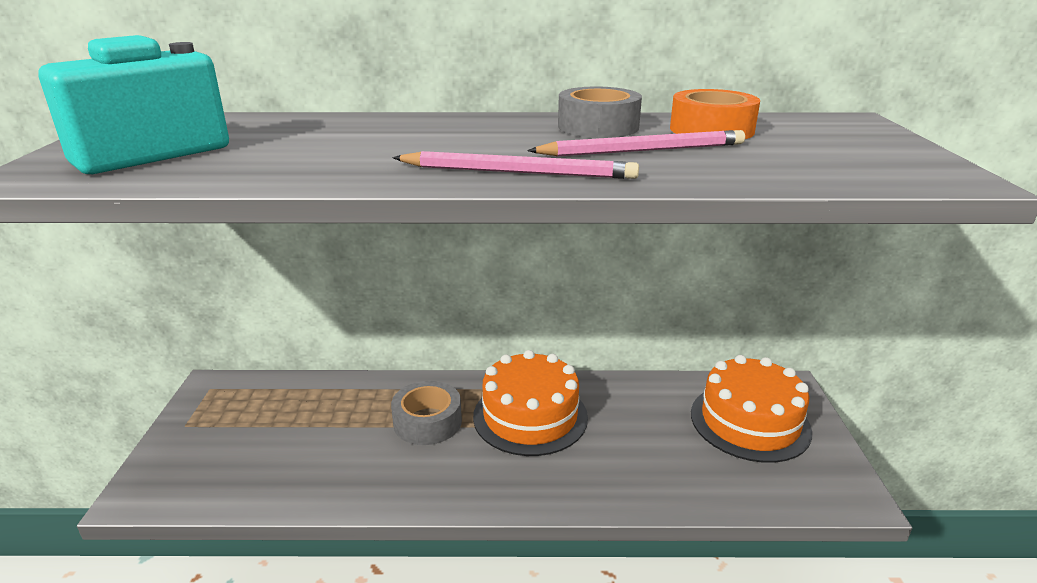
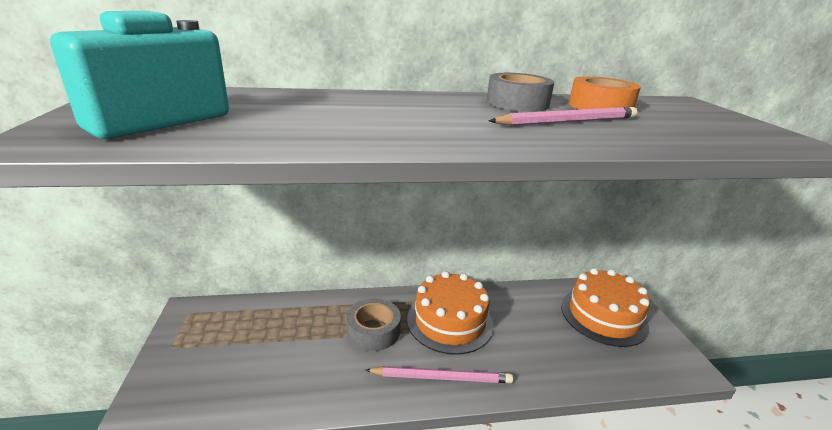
camera: 10 degrees left, 0 degrees up
(518, 172) = (491, 138): pink pencil -> pink pencil (442, 377)

